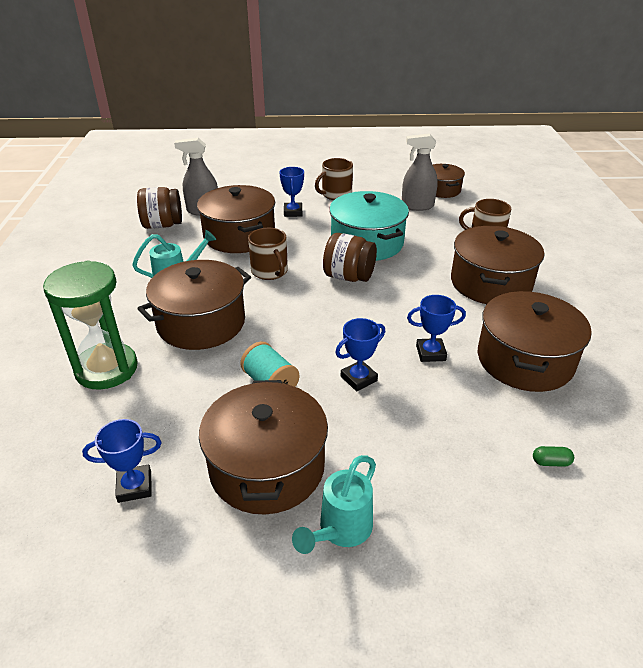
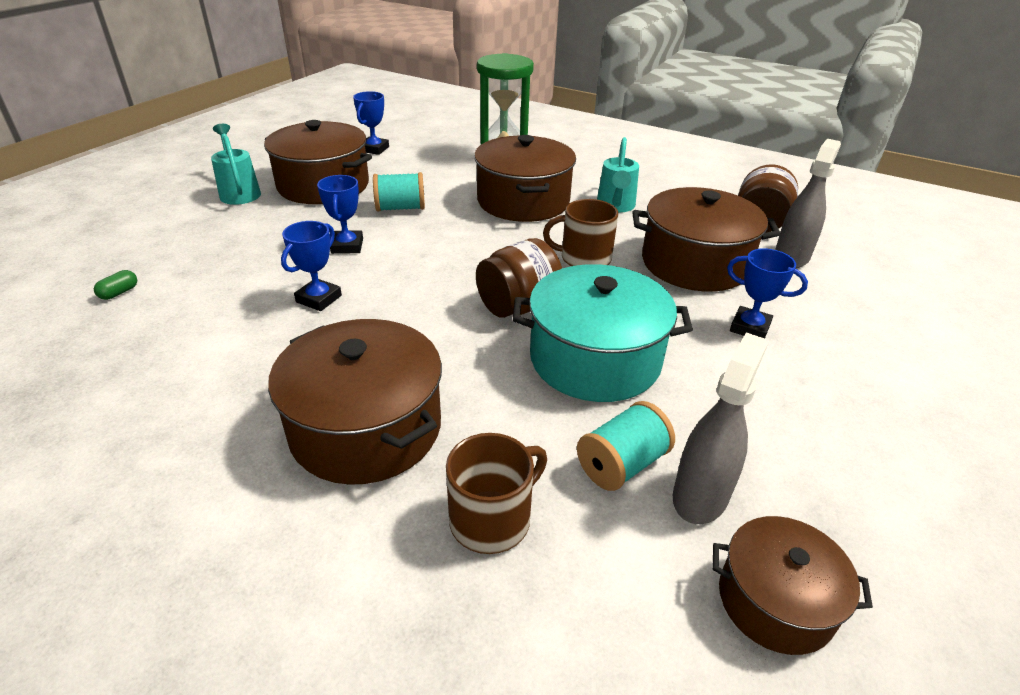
camera: 120 degrees right, 0 degrees up
(336, 194) = (809, 402): brown mug -> none
(423, 222) = (621, 464): none -> turquoise spool
(525, 360) = (214, 356): brown pot -> none

